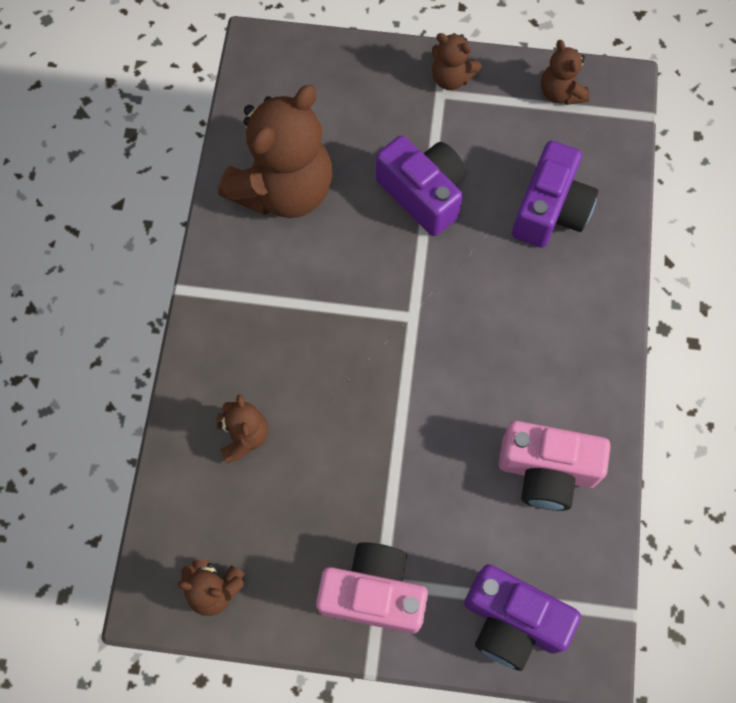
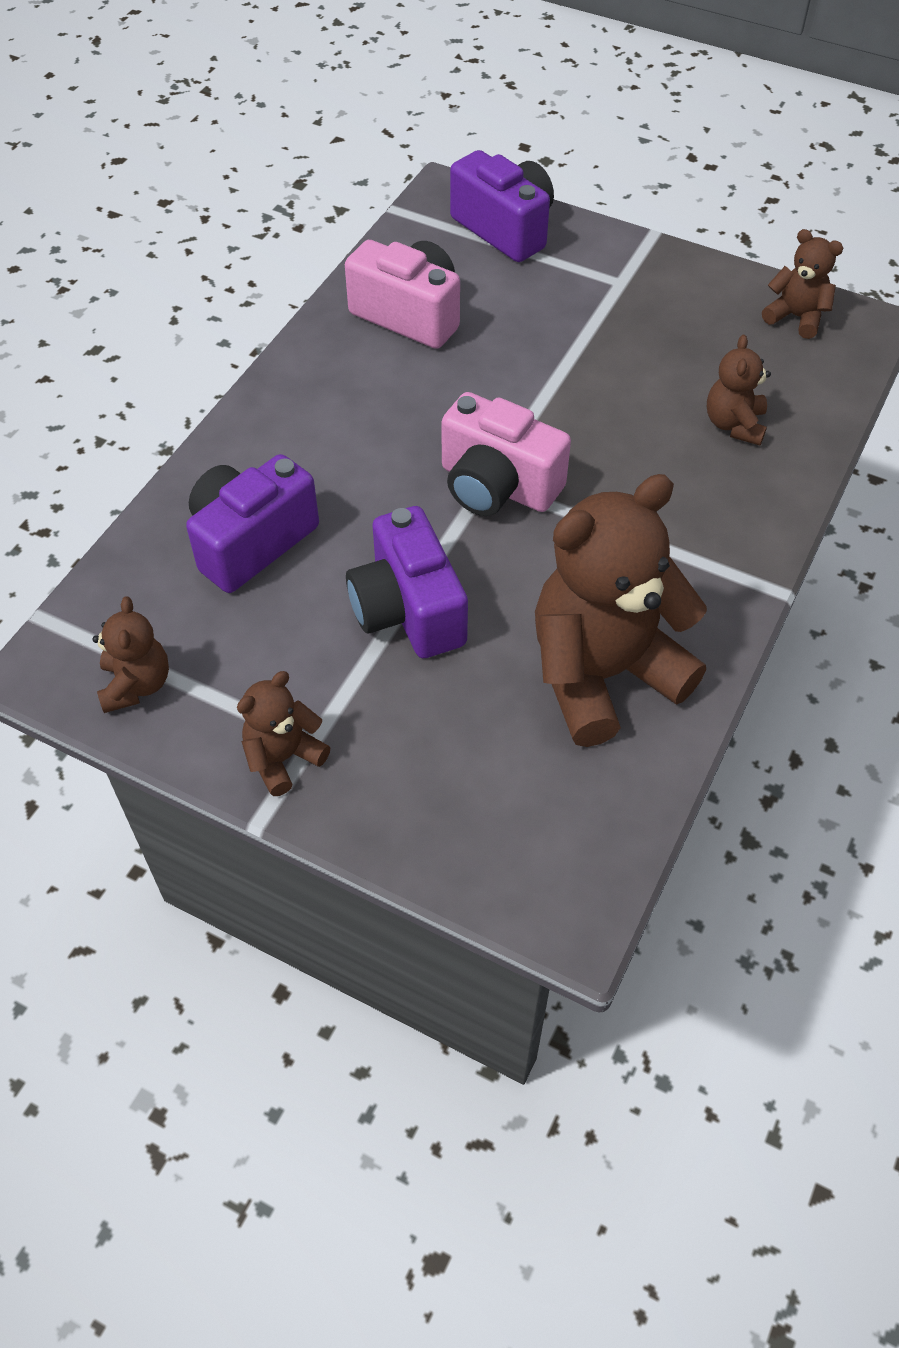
camera: 160 degrees left, 15 degrees down
(373, 593) = (631, 276): pink camera -> pink camera (497, 486)
(451, 78) = (283, 758): brown teddy bear -> brown teddy bear turned 90 degrees counterclockwise

